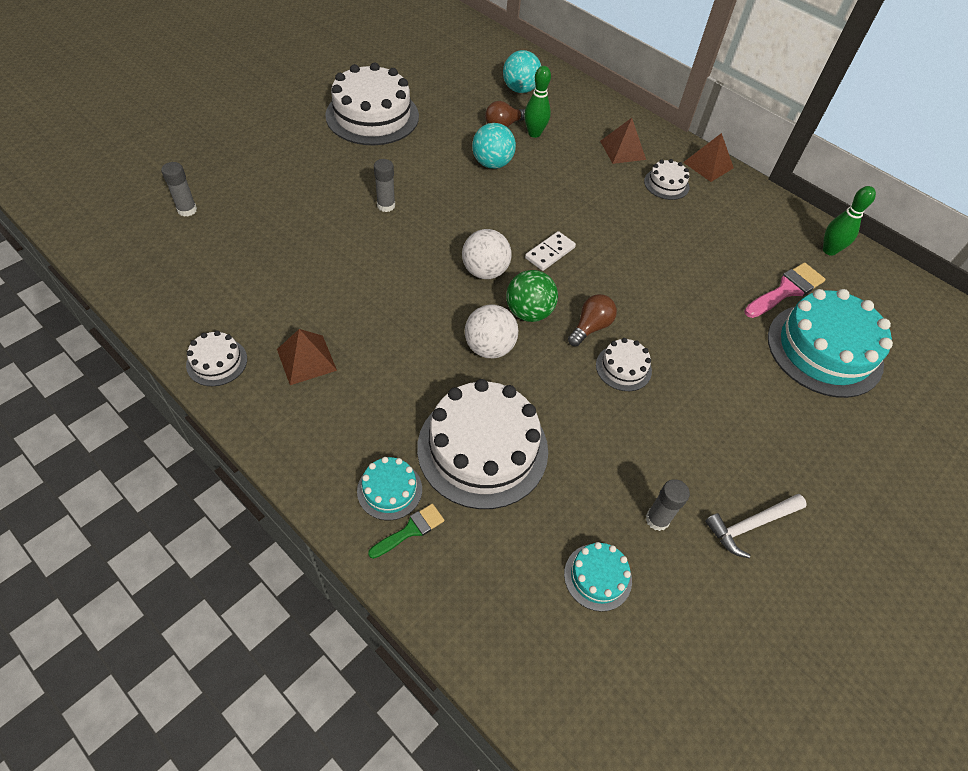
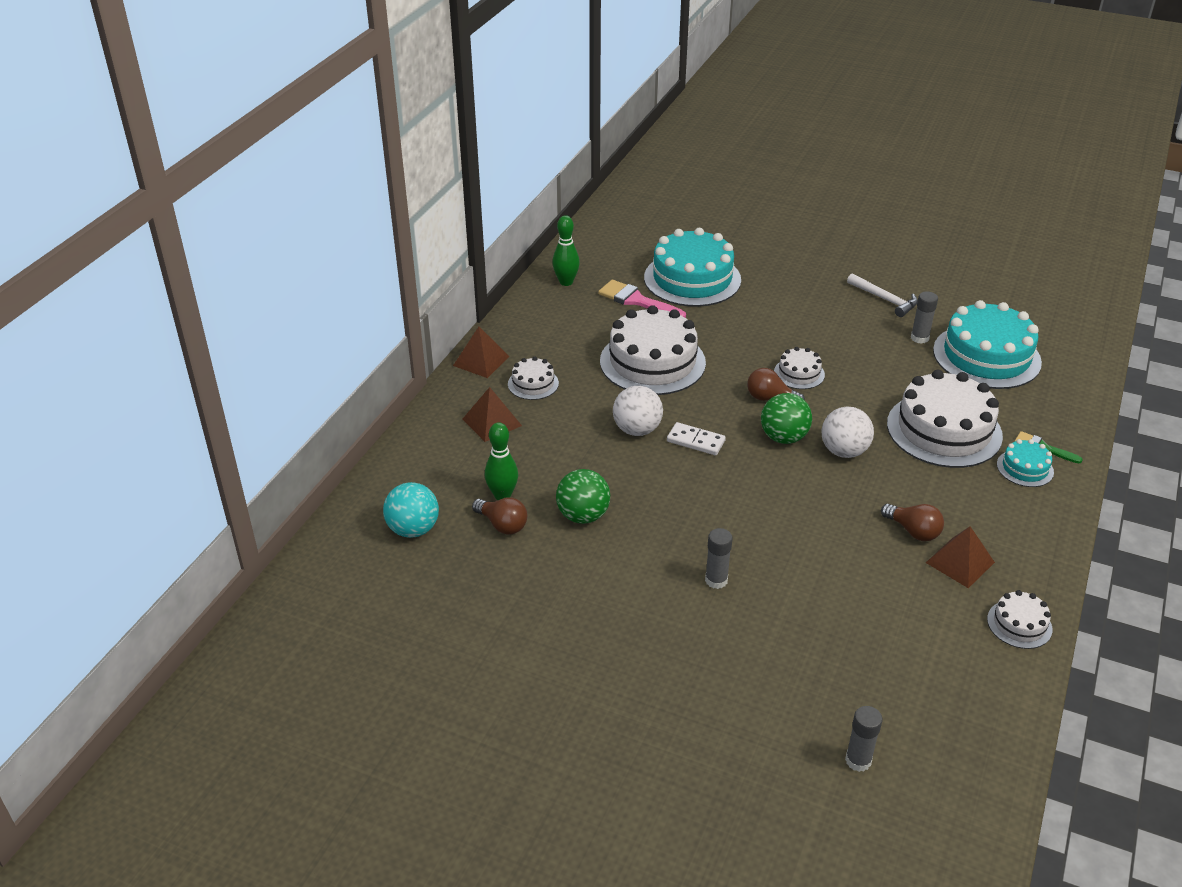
camera: 105 degrees left, 15 degrees down
(361, 346) = (913, 531): none -> brown light bulb
(372, 116) = (555, 654): white cake -> white cake (652, 362)
(485, 271) = (755, 478): white ball -> white ball (637, 430)
(492, 163) = (583, 516): turquoise ball -> green ball
(597, 577) = (986, 356): turquoise cake -> turquoise cake, size x2.12

